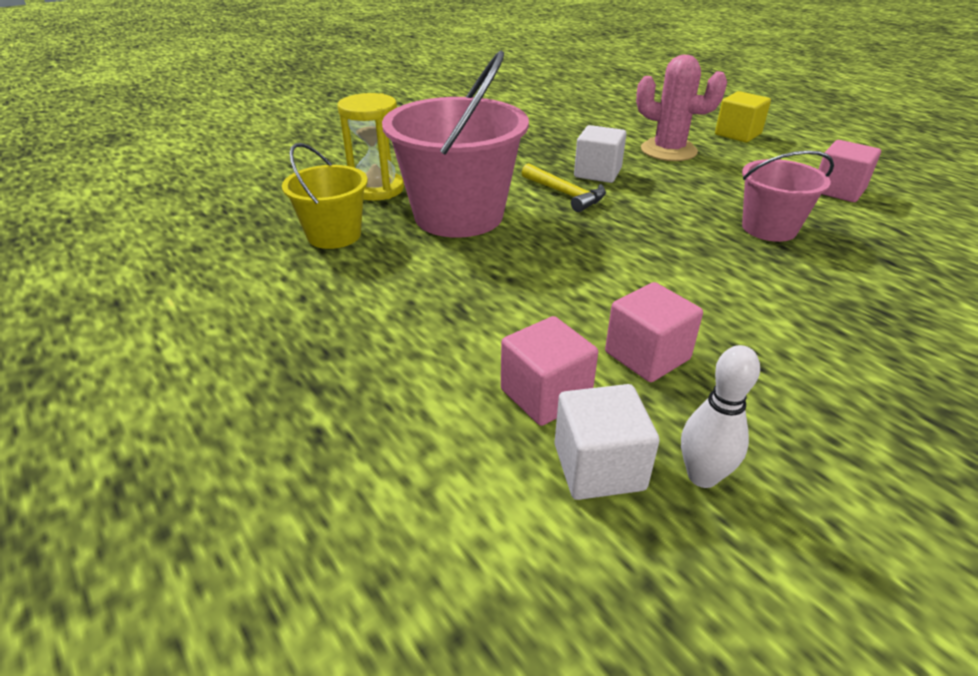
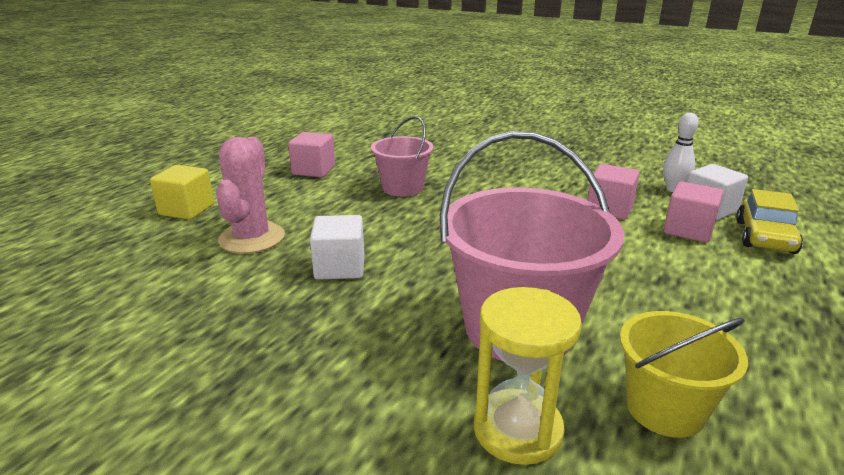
camera: 115 degrees left, 10 degrees down
(477, 465) = (765, 237): none -> yellow car
(565, 194) = (409, 275): yellow hammer -> none

